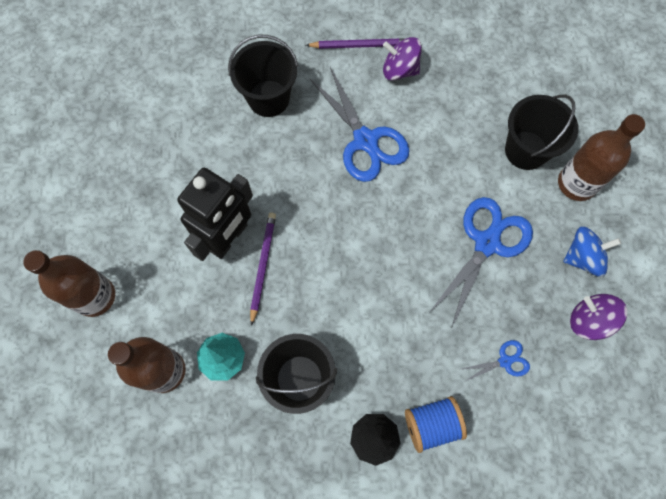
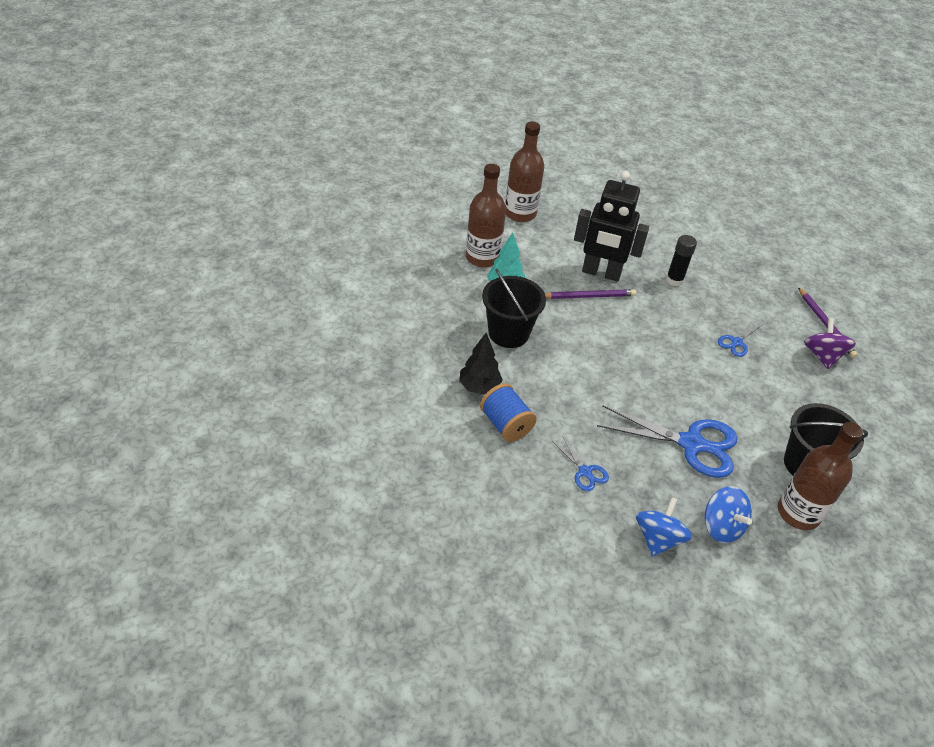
camera: 70 degrees right, 25 degrees down
(260, 162) = (674, 280): none -> black glue stick
(268, 98) = (733, 275): black bucket -> none
(365, 140) = (736, 342): blue scissors -> blue scissors, size x0.48
(589, 320) = (658, 538): purple spinning top -> blue spinning top

